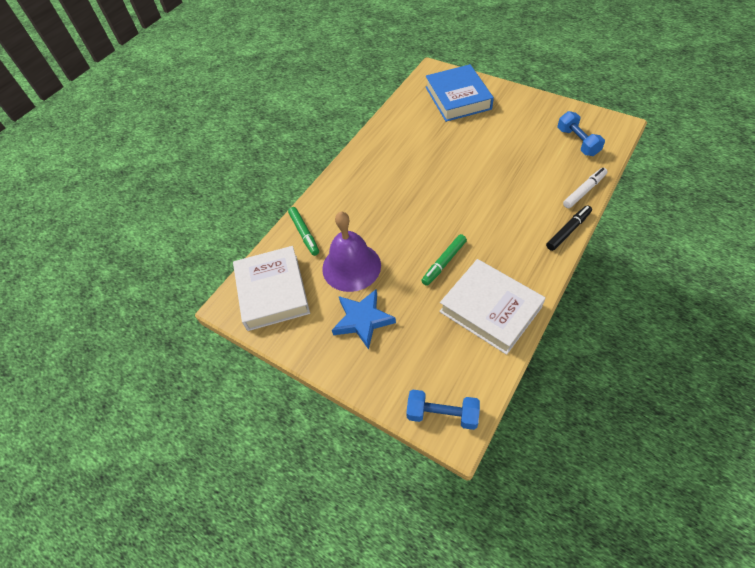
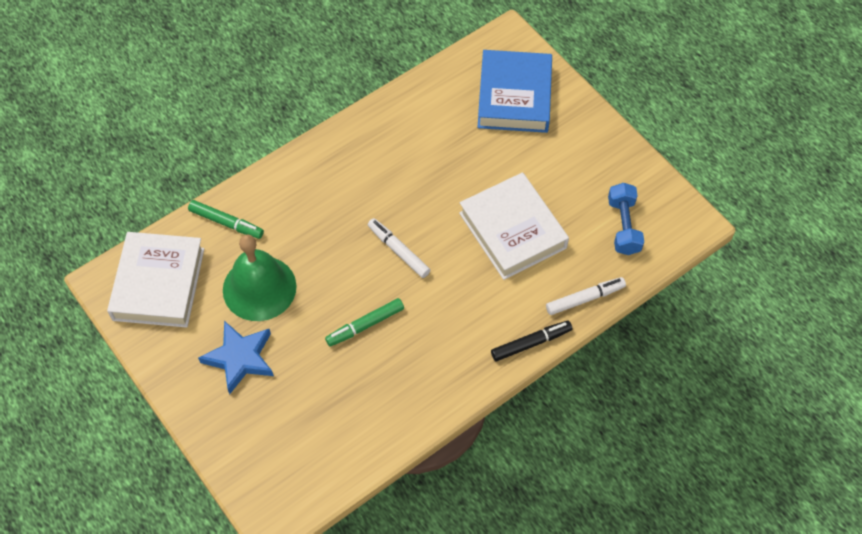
camera: 15 degrees right, 5 degrees up
(304, 234) = (226, 223): green marker -> green marker turned 60 degrees counterclockwise
(351, 266) = (259, 288): purple bell -> green bell
(438, 208) = (398, 251): none -> white marker
(442, 414) = (268, 495): blue dumbbell -> none
(490, 309) = (383, 402): white book -> white book (512, 230)

